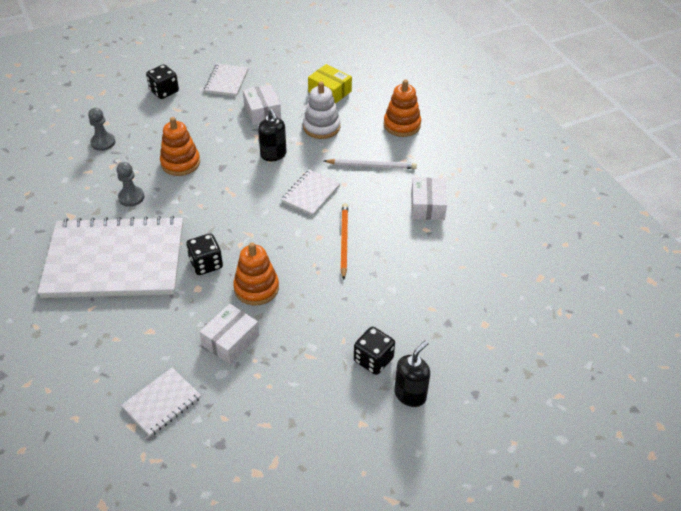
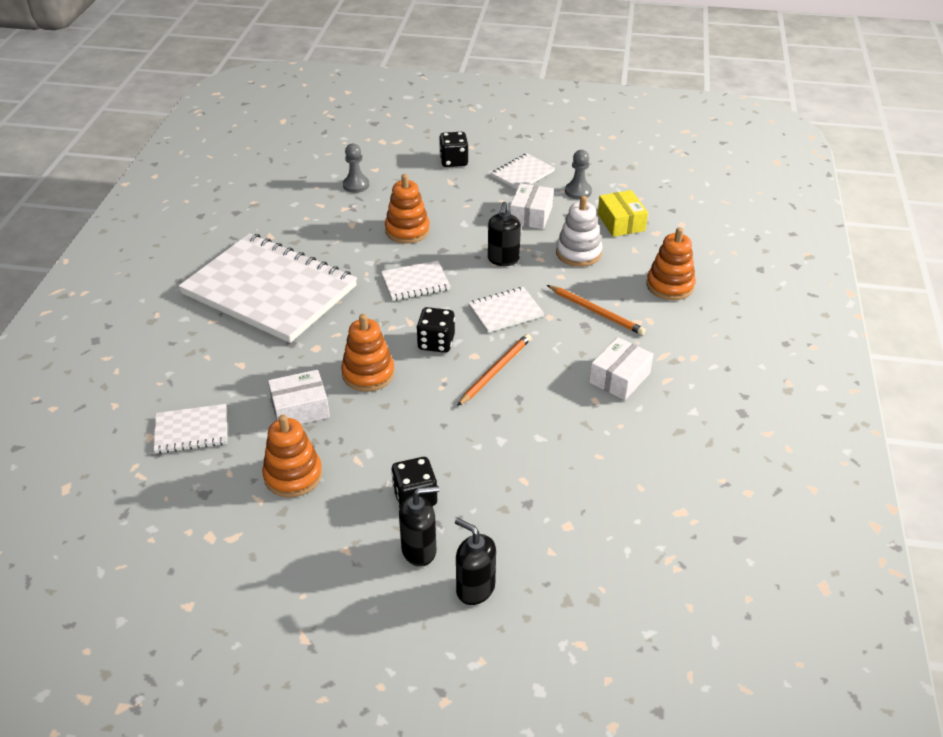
camera: 35 degrees right, 5 degrees down
(131, 197) = (335, 242): grey pawn -> grey pawn (578, 191)
(206, 264) = (344, 330): black dice -> black dice (436, 342)
(225, 201) = (415, 282): none -> white notebook
(274, 393) = (293, 475): none -> orange stacking toy
(371, 165) = (596, 312): white pencil -> orange pencil
(468, 399) = (475, 588): none -> black soap dispenser

